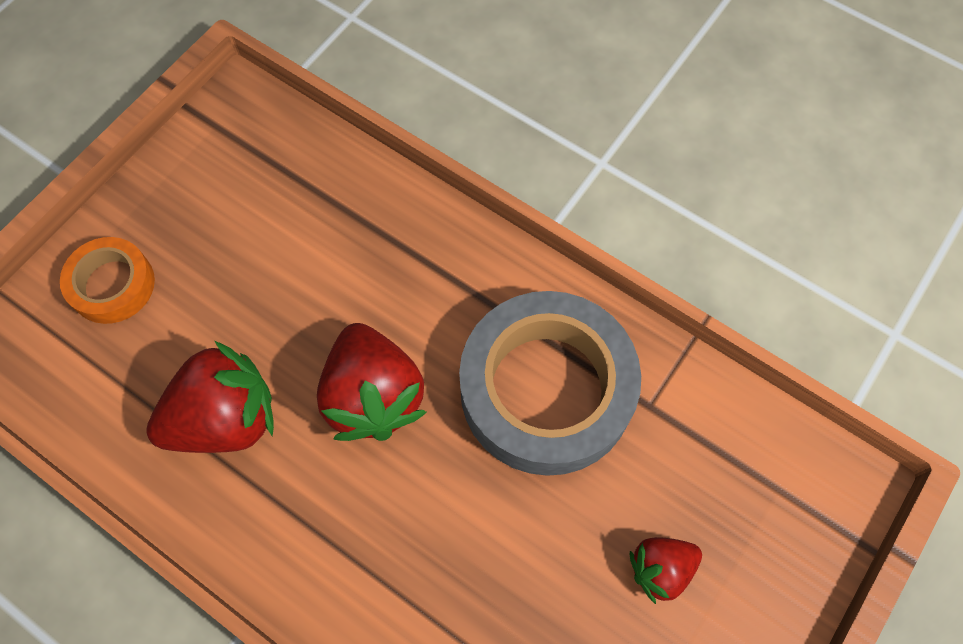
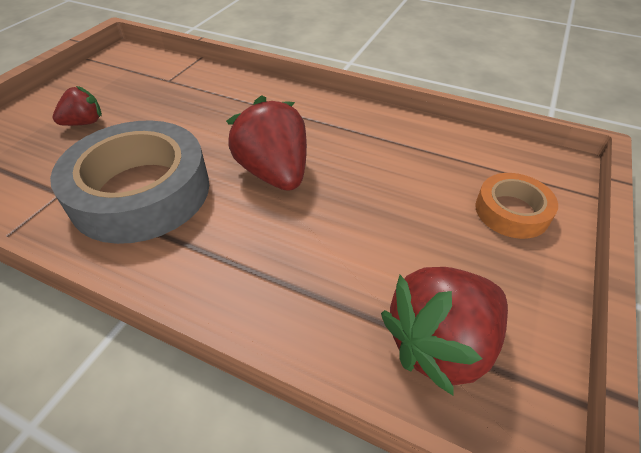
camera: 170 degrees right, 20 degrees down
(225, 419) = (375, 151): red strawberry -> red strawberry (440, 344)

